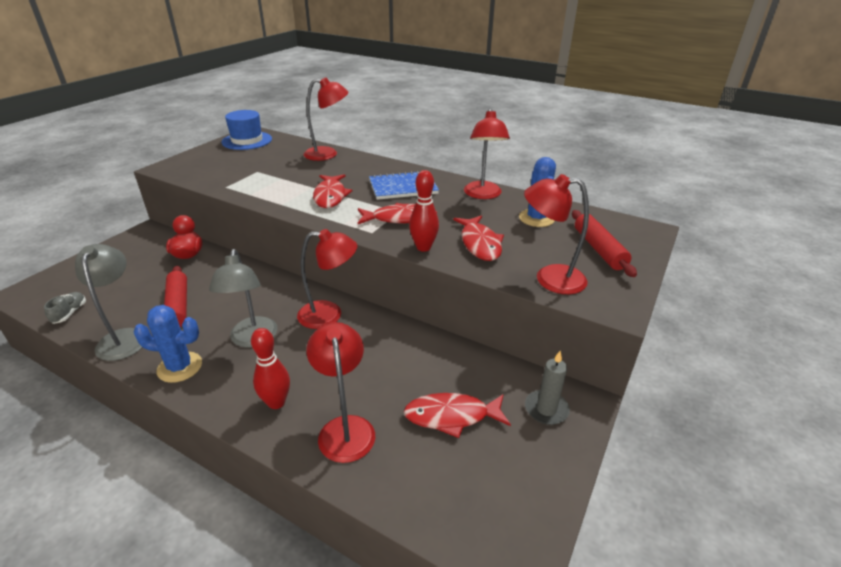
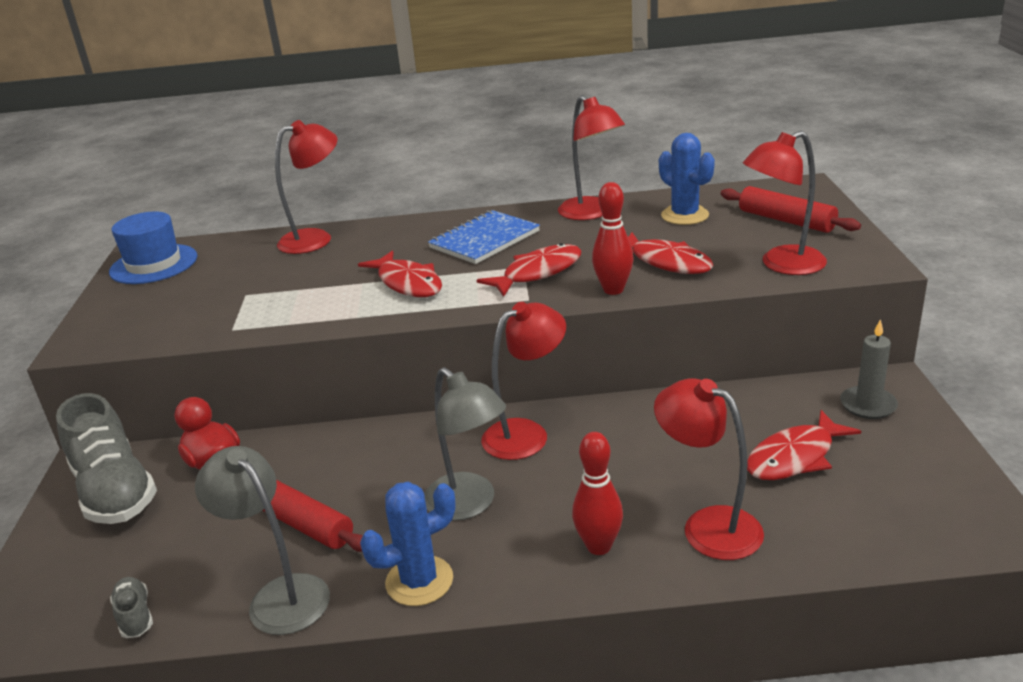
camera: 30 degrees left, 5 degrees down
(139, 249) = (115, 491): none -> grey shoe

